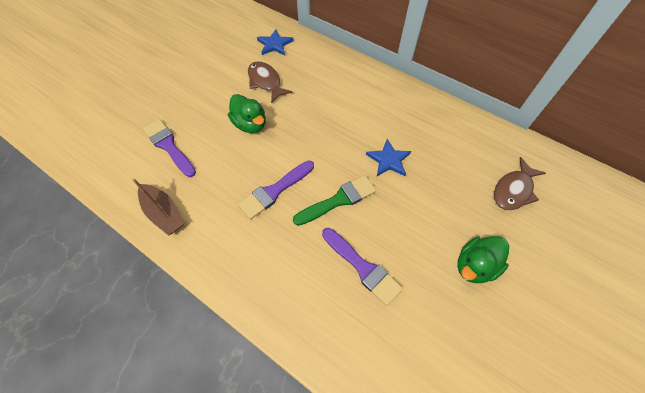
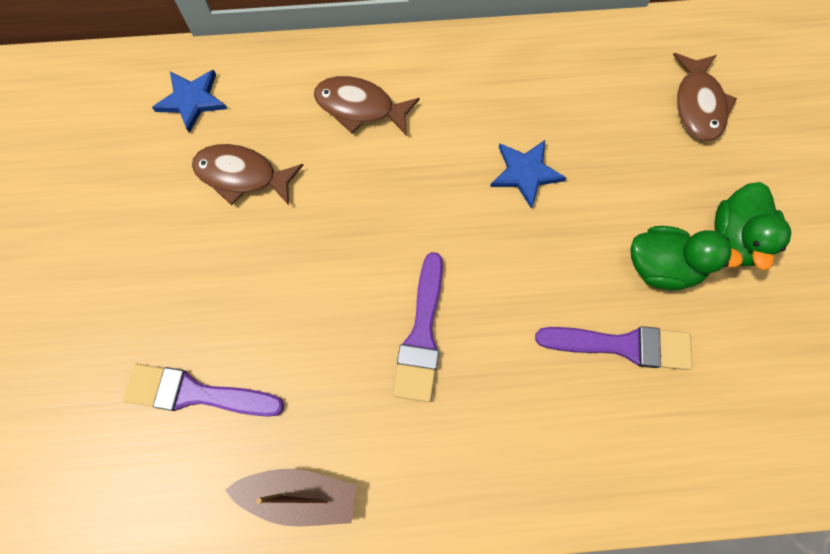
camera: 40 degrees left, 10 degrees up
(250, 124) = (288, 262): green duck -> green duck (661, 267)
(338, 87) = (360, 107): none -> brown fish
(338, 200) = (515, 280): green brush -> none

